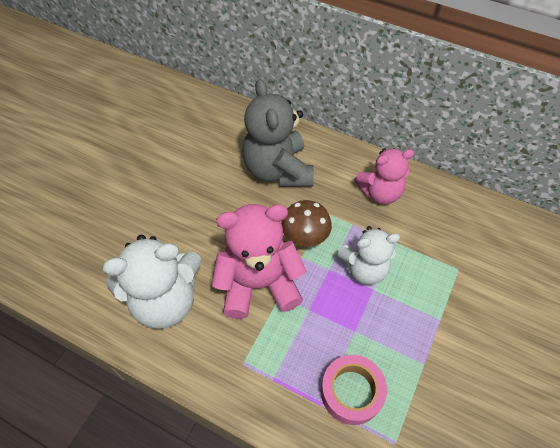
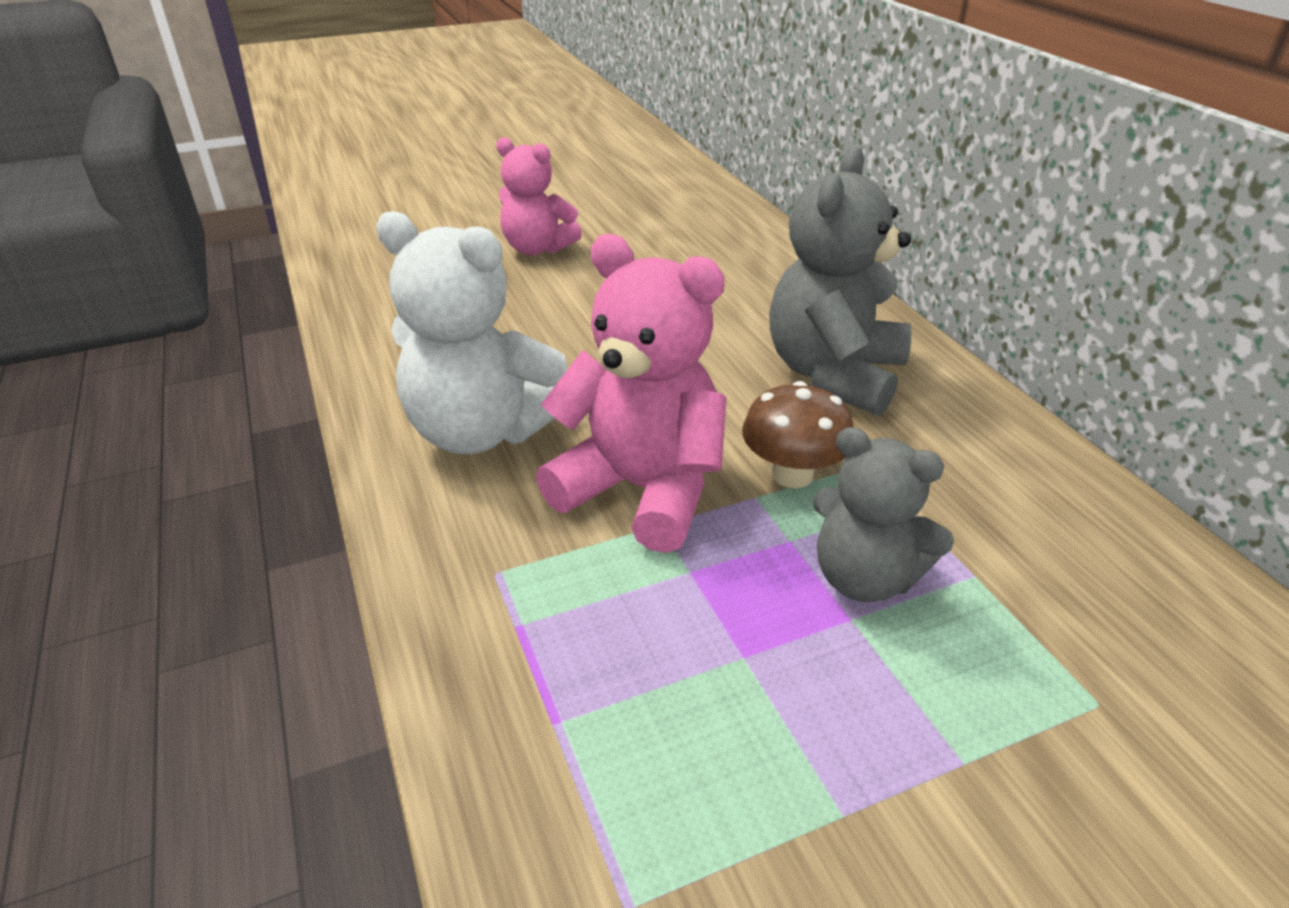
camera: 40 degrees right, 20 degrees down
(351, 392) = (634, 745): pink tape -> none
(364, 268) = (864, 577): white teddy bear -> grey teddy bear
(380, 192) = (1013, 490): pink teddy bear -> pink teddy bear (537, 248)

